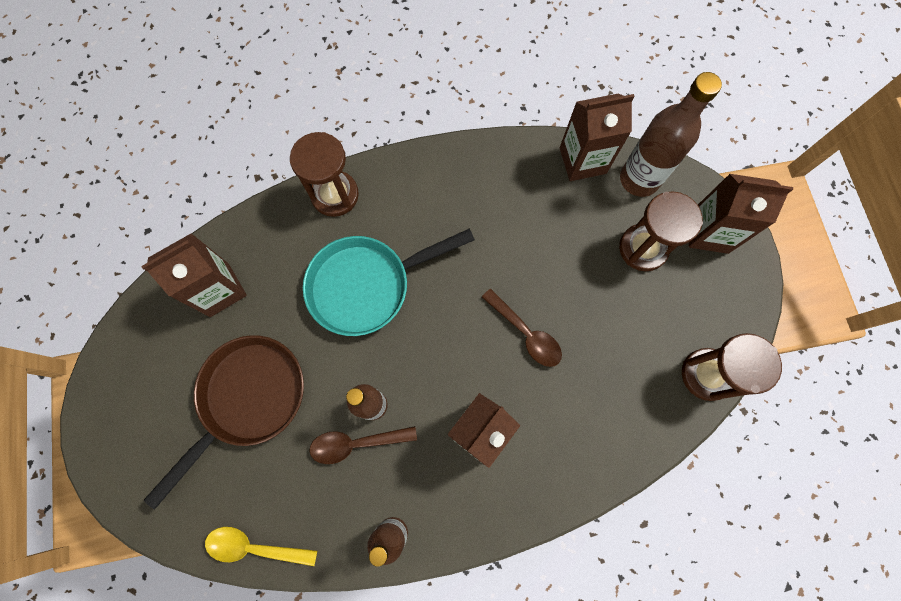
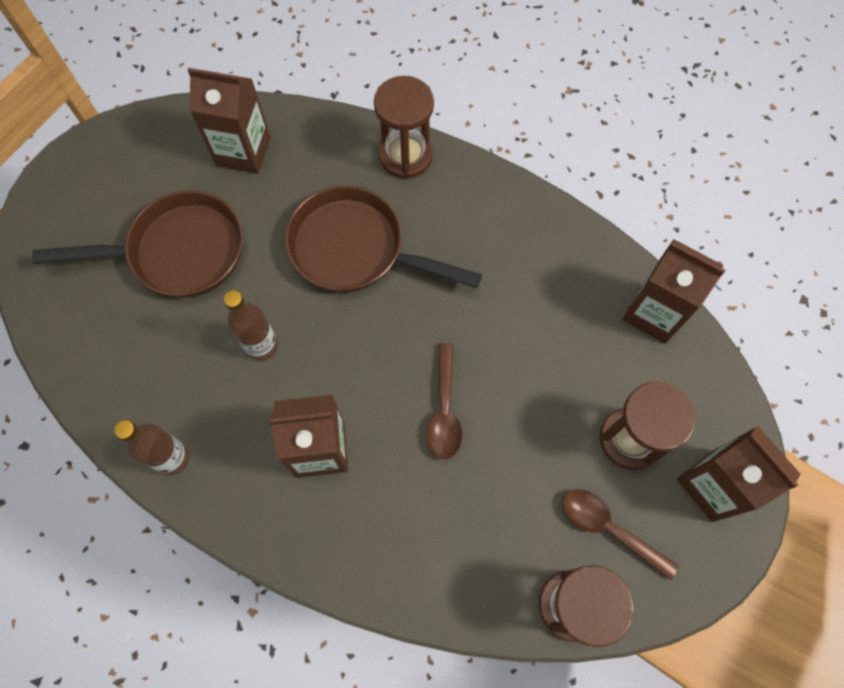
camera: 45 degrees right, 5 degrees down
(254, 547) = (70, 364): yellow spoon -> none
(356, 443) = (219, 363): brown spoon -> brown spoon (609, 528)
(367, 285) = (355, 249): turquoise pan -> brown pan
(639, 179) = (692, 376): brown bottle -> none

